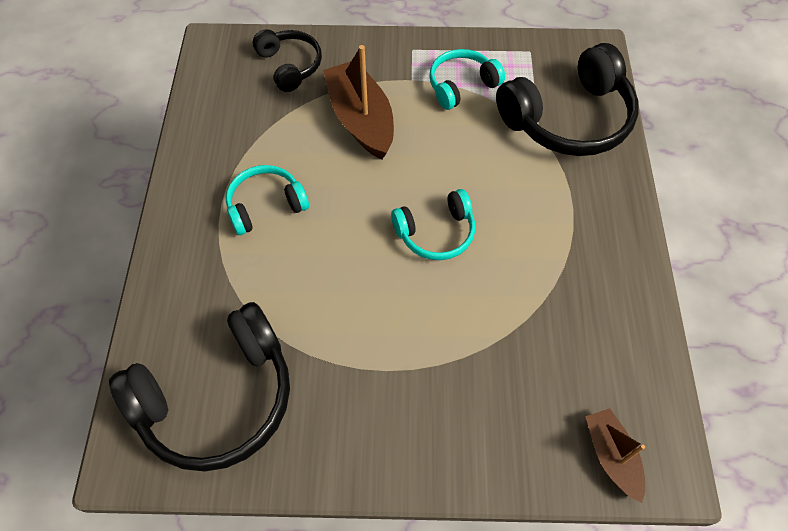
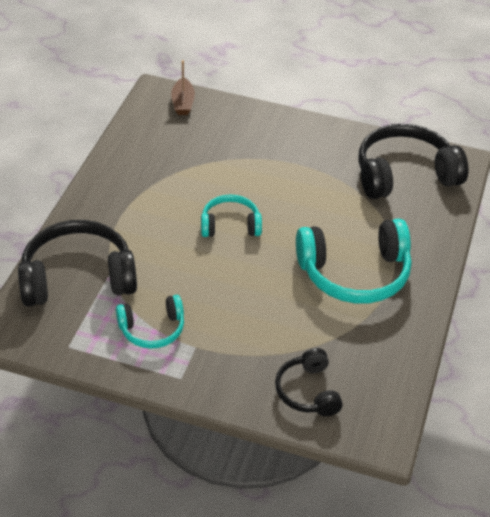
camera: 165 degrees left, 15 degrees down
(266, 205) = (355, 273): turquoise headphones -> turquoise headphones, size x1.78
(361, 119) = (256, 321): brown boat -> none

